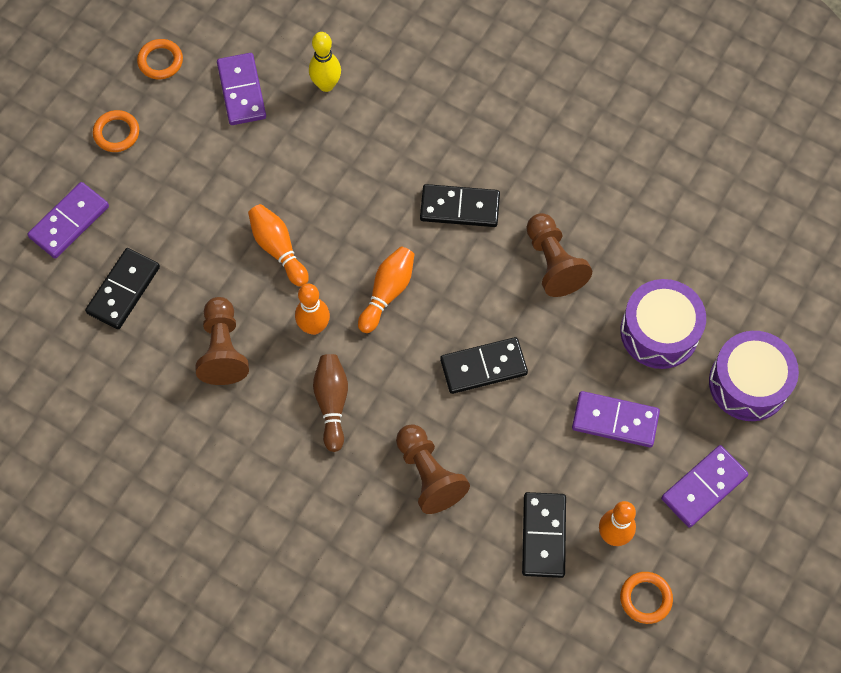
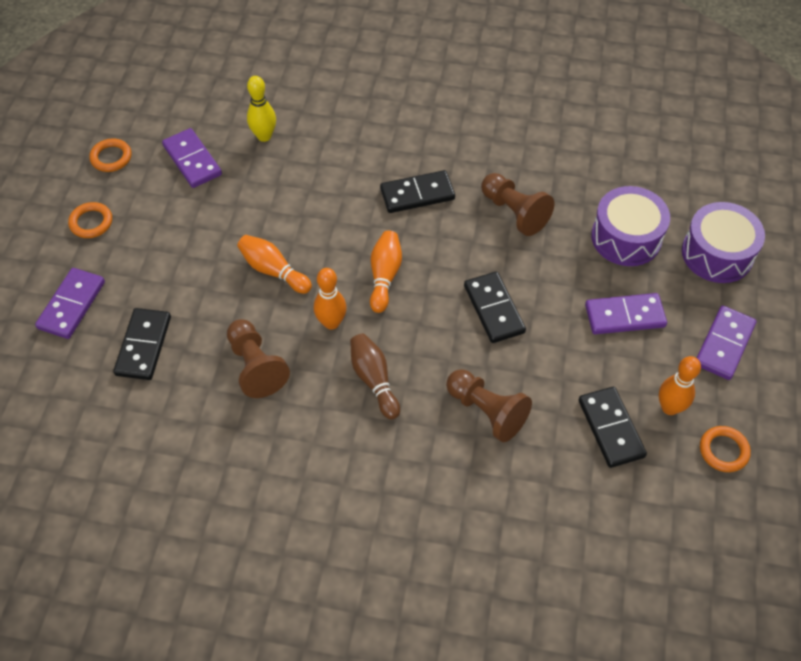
camera: 20 degrees left, 10 degrees down
(483, 367) = (494, 309): black domino -> black domino turned 75 degrees counterclockwise

